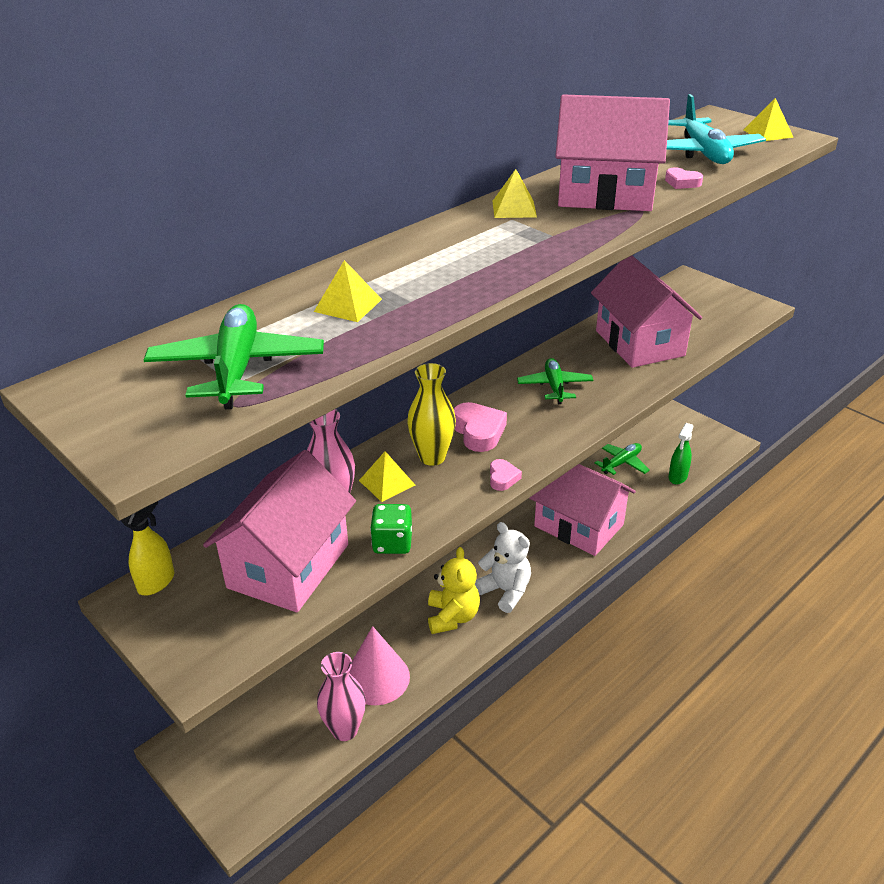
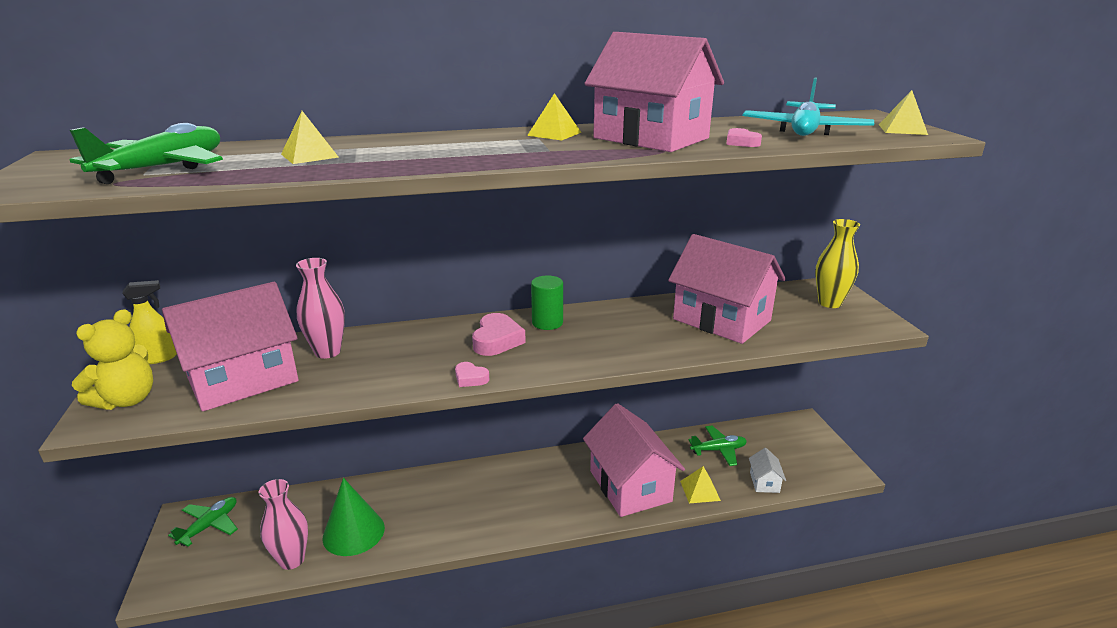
camera: 30 degrees right, 10 degrees down
(377, 677) = (353, 532): pink cone -> green cone
(387, 482) = (382, 351): yellow pyramid -> yellow pyramid (700, 490)
(392, 543) = (328, 392): green dice -> none
(432, 457) = (438, 346): yellow vase -> yellow vase (829, 303)
(452, 617) = (454, 513): yellow teddy bear -> yellow teddy bear (127, 400)
(501, 397) = (547, 323): none -> green cylinder
(503, 478) = (470, 378): pink heart -> pink heart turned 90 degrees clockwise
(505, 591) = (515, 512): white teddy bear -> none
(554, 386) = (601, 329): green plane -> green plane (209, 525)
(639, 343) = (721, 320): pink house -> pink house turned 60 degrees counterclockwise
(677, 477) = (764, 482): green spray bottle -> white house

